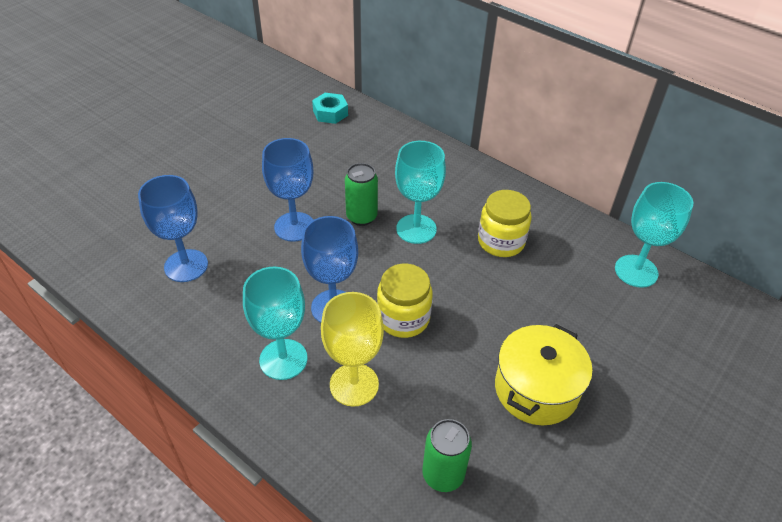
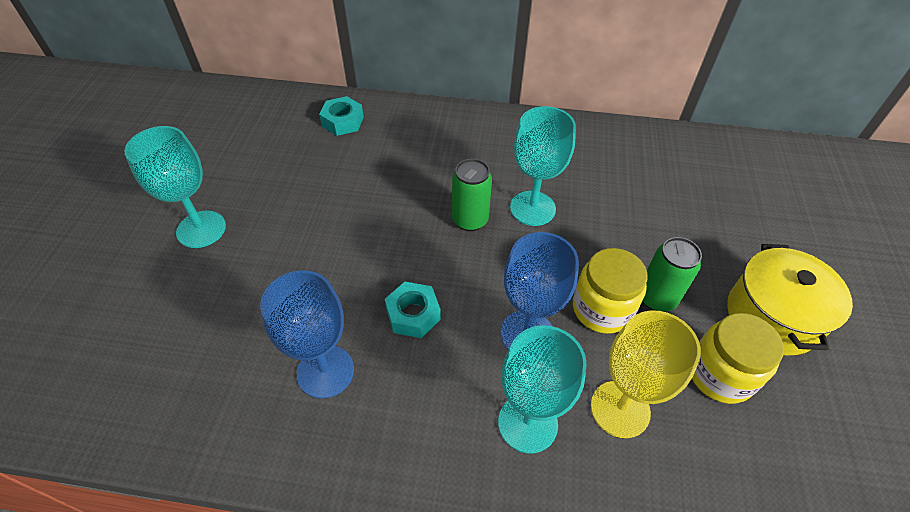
camera: 30 degrees left, 5 degrees up
(268, 259) = (413, 314): none -> turquoise nut
(294, 227) = (410, 263): blue goblet -> none
(443, 475) = (779, 455): green can -> green can (657, 298)
(501, 241) = (617, 185): yellow jar -> yellow jar (720, 374)
(636, 271) = (743, 161): turquoise goblet -> turquoise goblet (201, 229)

